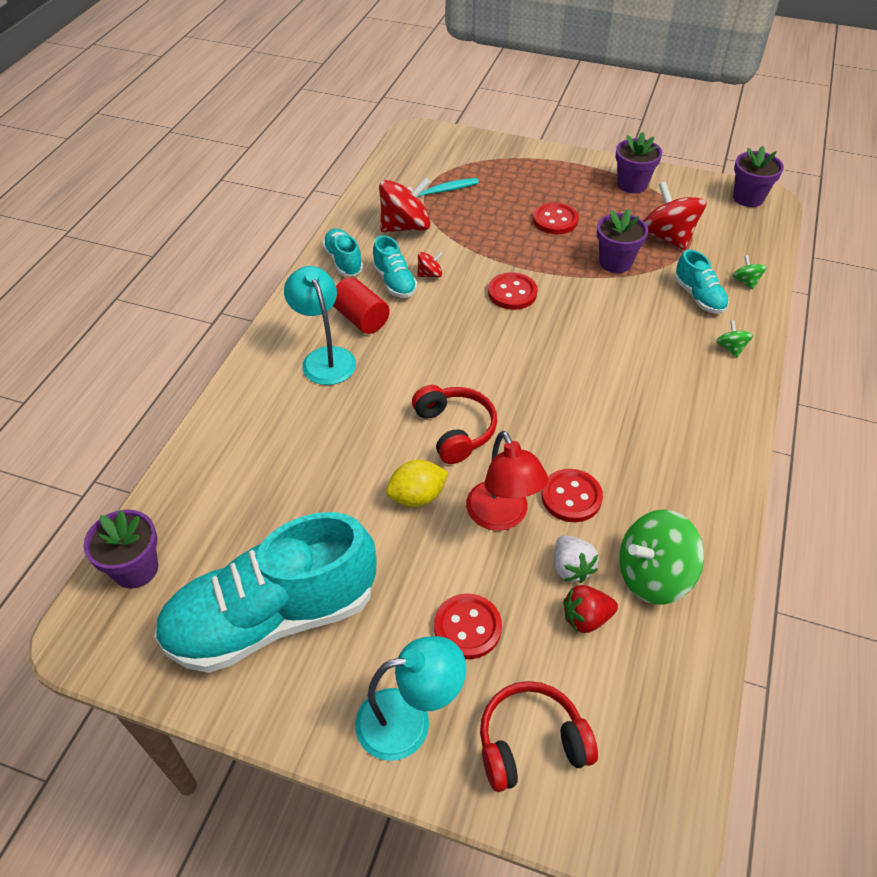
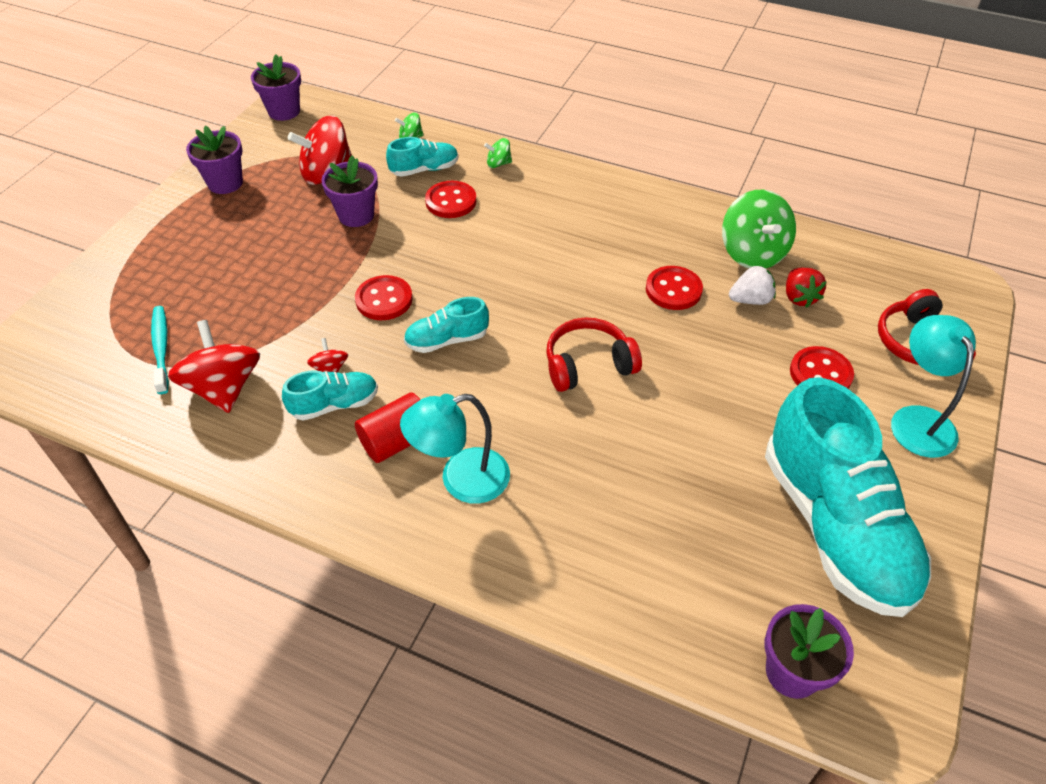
camera: 85 degrees left, 0 degrees up
(343, 261) = (275, 458): turquoise shoe -> turquoise shoe (447, 340)
(417, 496) = (676, 401): yellow lemon -> none
(502, 516) = (698, 339): red lamp -> none
(555, 220) = (266, 250): red button -> red button (451, 201)

